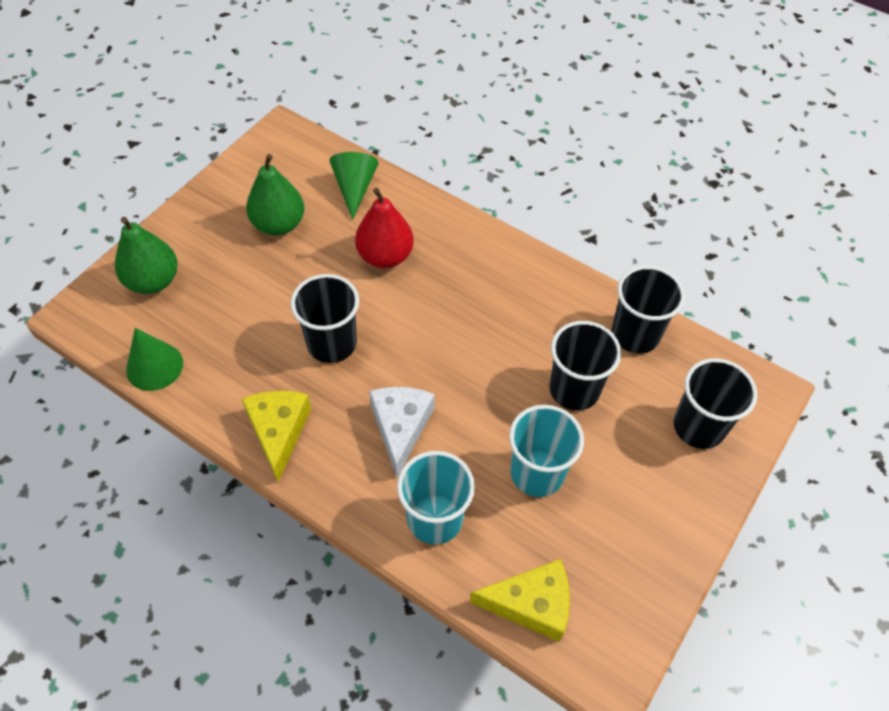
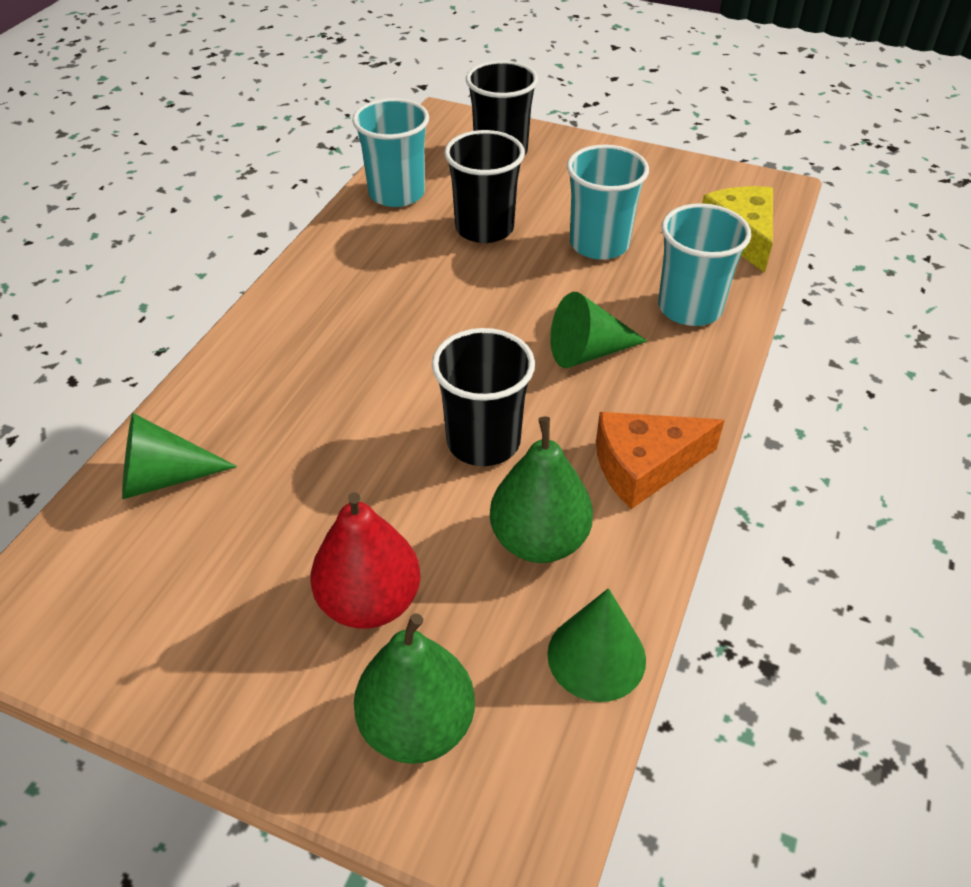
camera: 100 degrees left, 10 degrees down
(278, 431) = (644, 466): yellow cheese -> orange cheese
(279, 224) = (255, 563): green pear -> green pear (539, 540)
(385, 256) = (309, 414): red pear -> red pear (369, 602)
(401, 427) = (588, 352): white cheese -> green cone
(635, 334) = (396, 193): black cup -> turquoise cup

